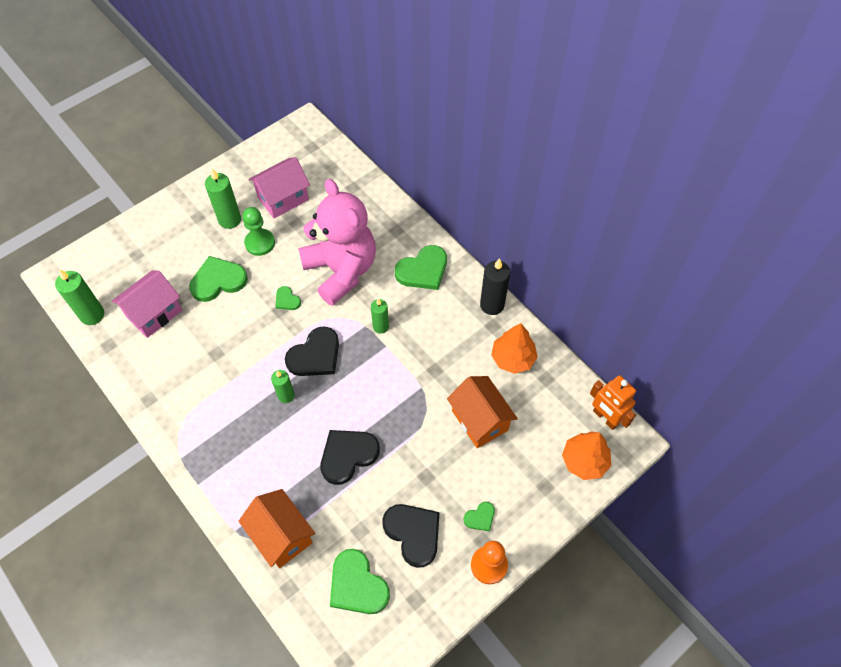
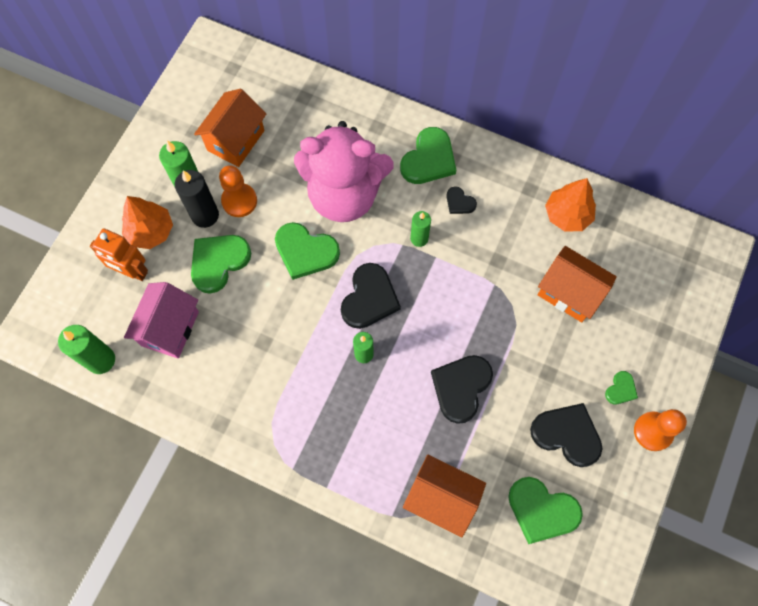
camera: 25 degrees left, 10 degrees up
(260, 243) = (239, 201): green pawn -> orange pawn
(283, 199) = (236, 140): pink house -> orange house
(287, 300) = (305, 251): green heart -> green heart, size x1.97
(341, 270) = (344, 195): pink teddy bear -> pink teddy bear turned 150 degrees clockwise
(429, 312) = (459, 202): none -> black heart
(492, 305) = (517, 167): black candle -> black candle (205, 215)
(584, 461) = (687, 289): orange tree -> orange tree (151, 231)
(605, 417) = (684, 237): orange robot -> orange robot (132, 271)

